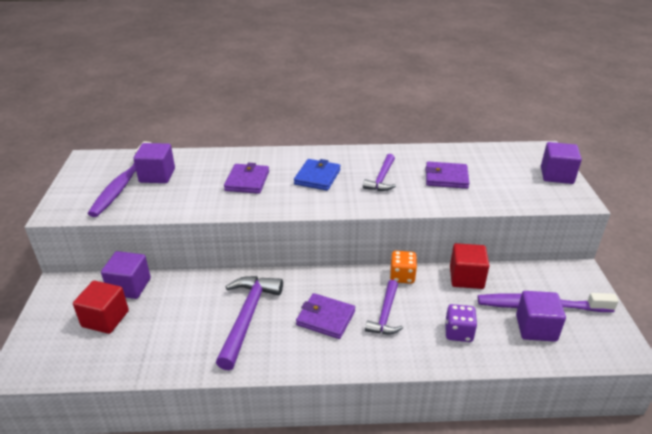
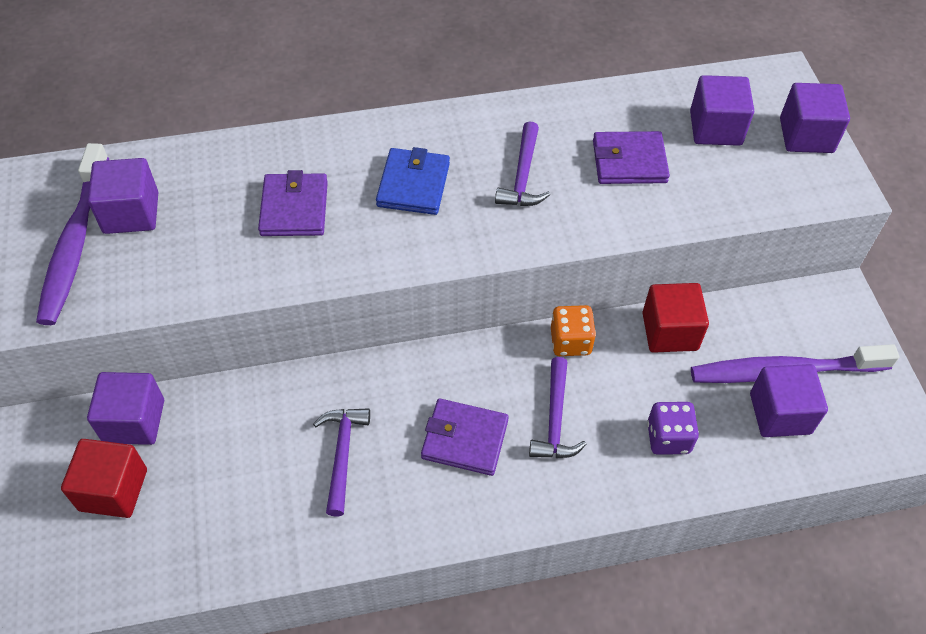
camera: 10 degrees left, 20 degrees up
(247, 317) = (342, 455): purple hammer -> purple hammer, size x0.62
(500, 168) = (715, 128): none -> purple cube

